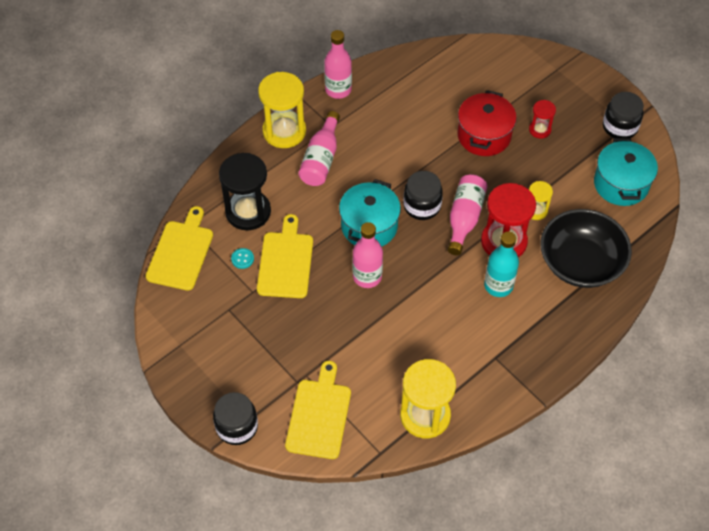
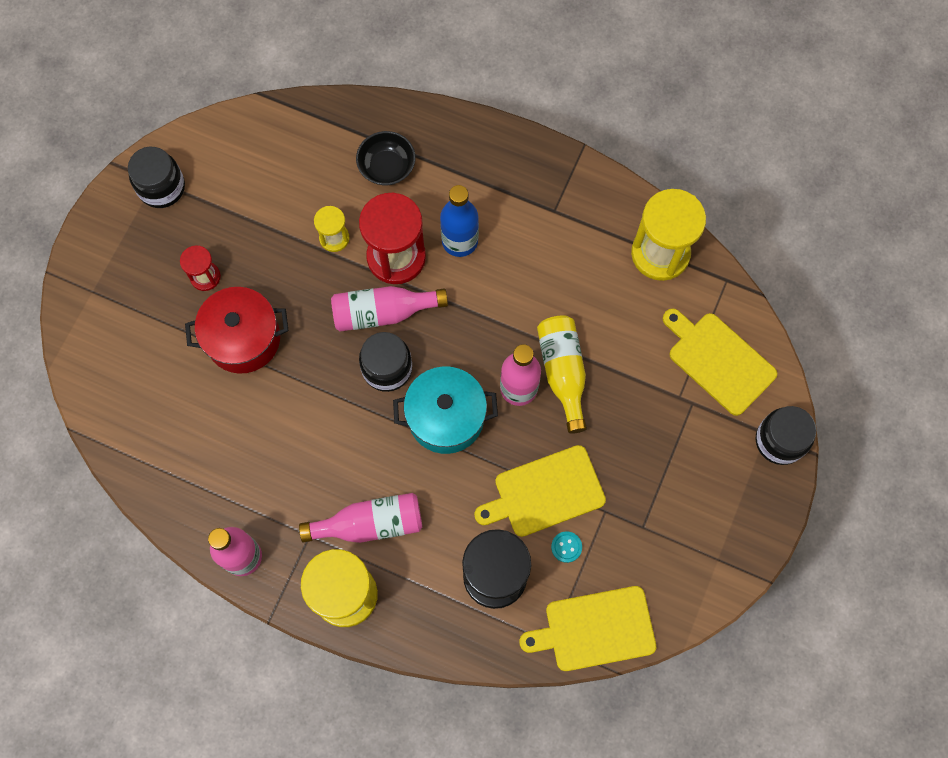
camera: 115 degrees left, 15 degrees up
(319, 415) = (718, 360): yellow cutting board -> yellow cutting board turned 60 degrees clockwise
(364, 308) = (563, 373): none -> yellow bottle
(498, 285) = (460, 241): turquoise bottle -> blue bottle
(580, 263) = (387, 167): black bowl -> black bowl, size x0.53
(621, 184) = (252, 160): turquoise pot -> none

